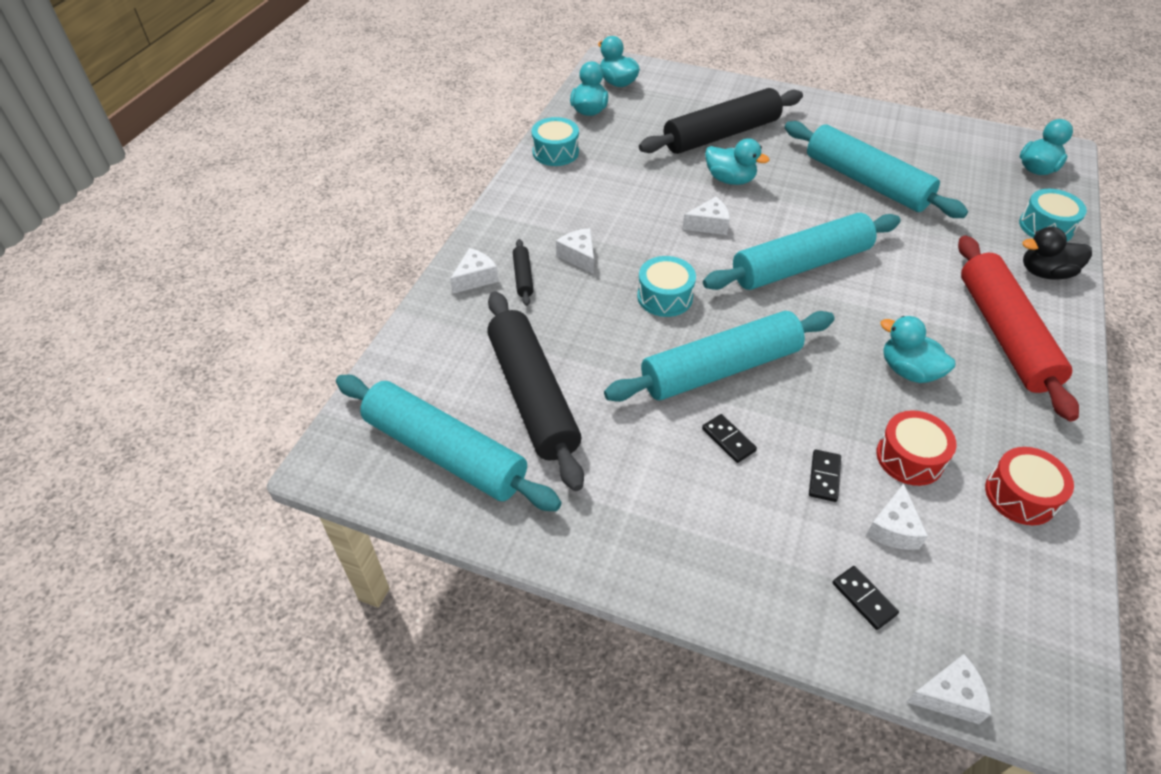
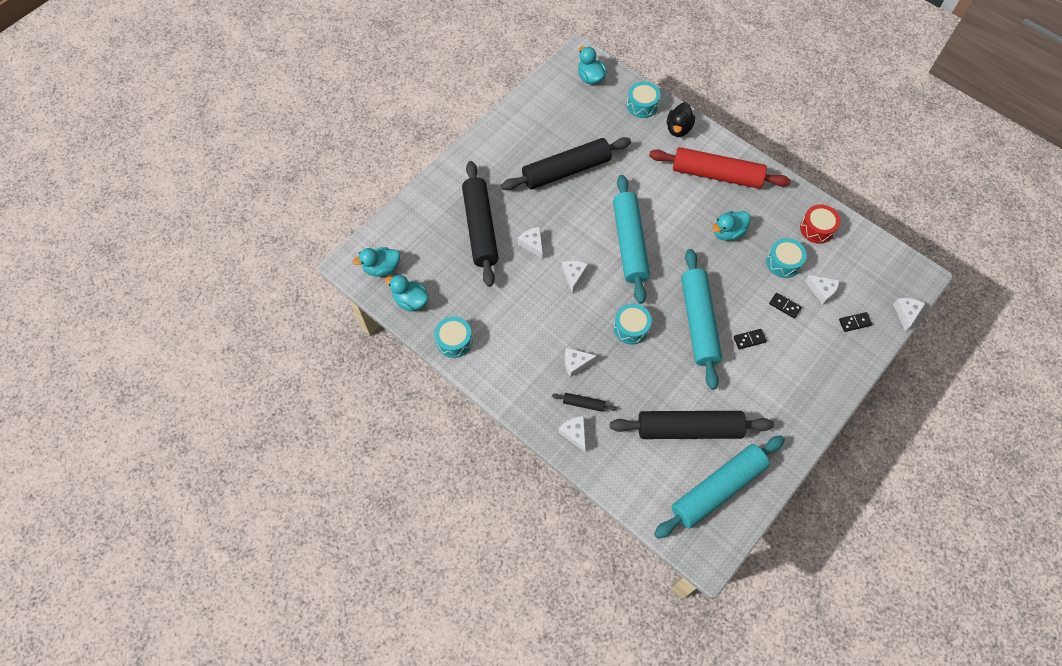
camera: 70 degrees left, 15 degrees up
(730, 179) = (532, 244): turquoise duck -> white cheese
(866, 182) = (566, 170): turquoise rolling pin -> black rolling pin
(909, 458) = (783, 262): red drum -> turquoise drum

